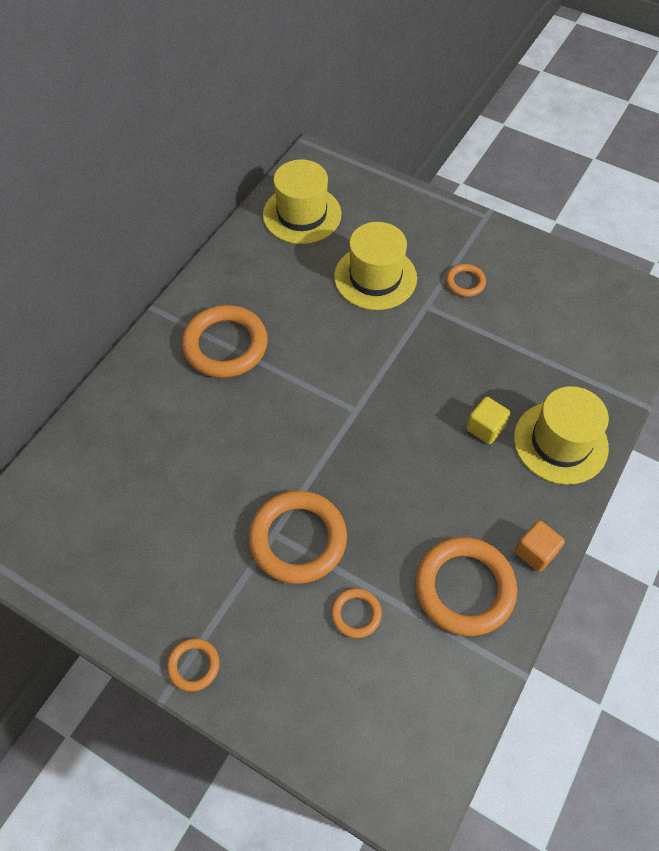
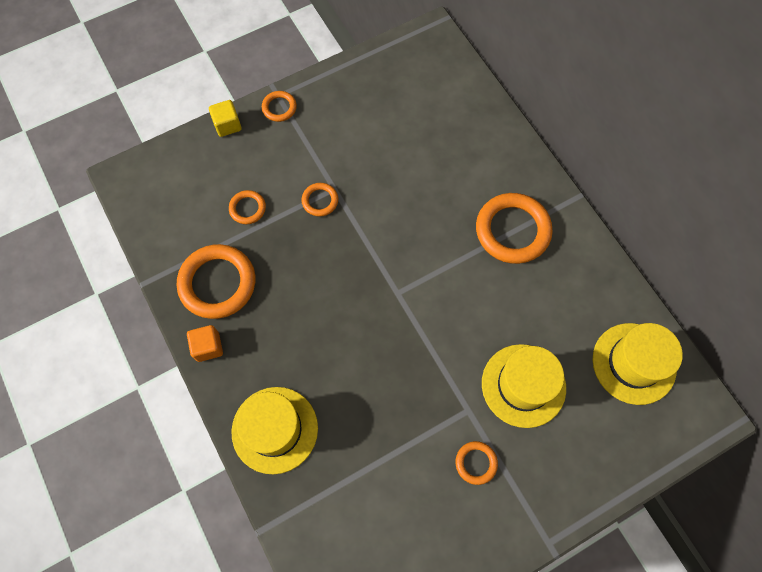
camera: 120 degrees right, 10 degrees up
(298, 539) = (320, 201): orange ring -> orange ring, size x0.49
(485, 428) = (323, 379): yellow cube -> yellow cube (227, 125)

